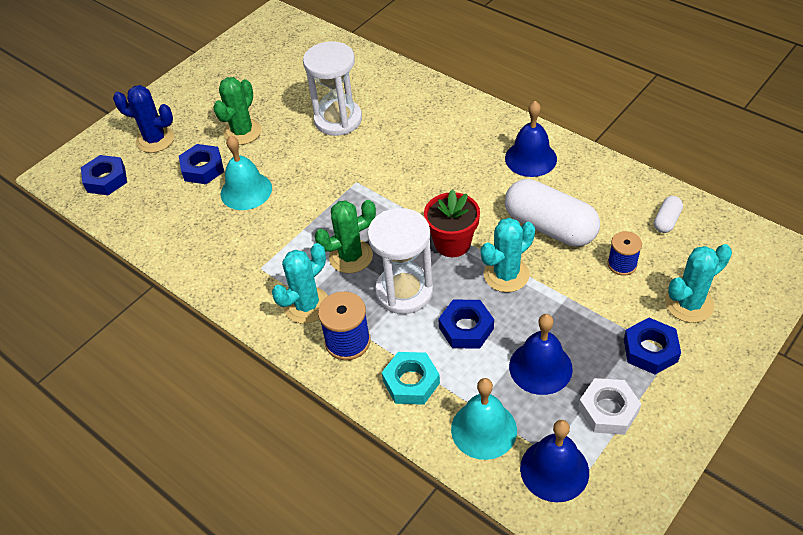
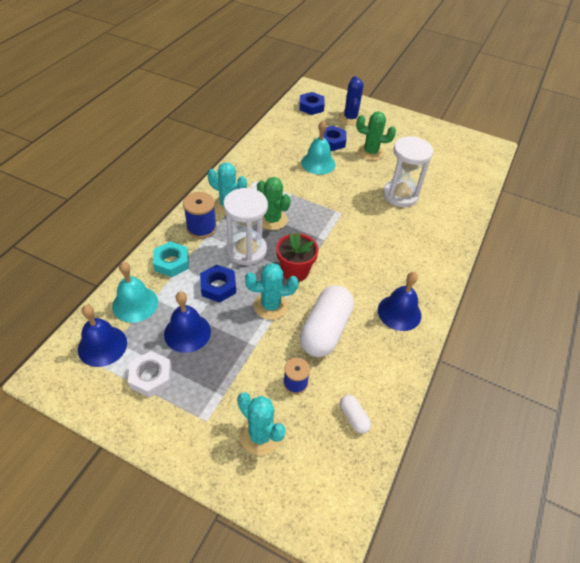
camera: 70 degrees right, 0 degrees up
(506, 275) = (271, 306): turquoise cactus -> turquoise cactus turned 45 degrees counterclockwise
(650, 350) = (208, 405): blue nut -> none
(666, 221) = (353, 417): white capsule -> white capsule turned 45 degrees clockwise

